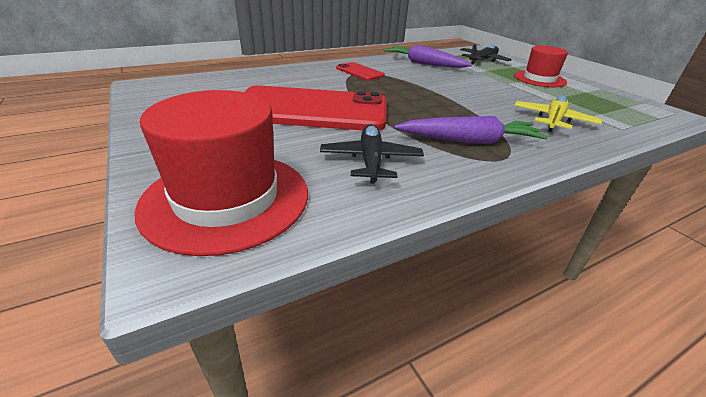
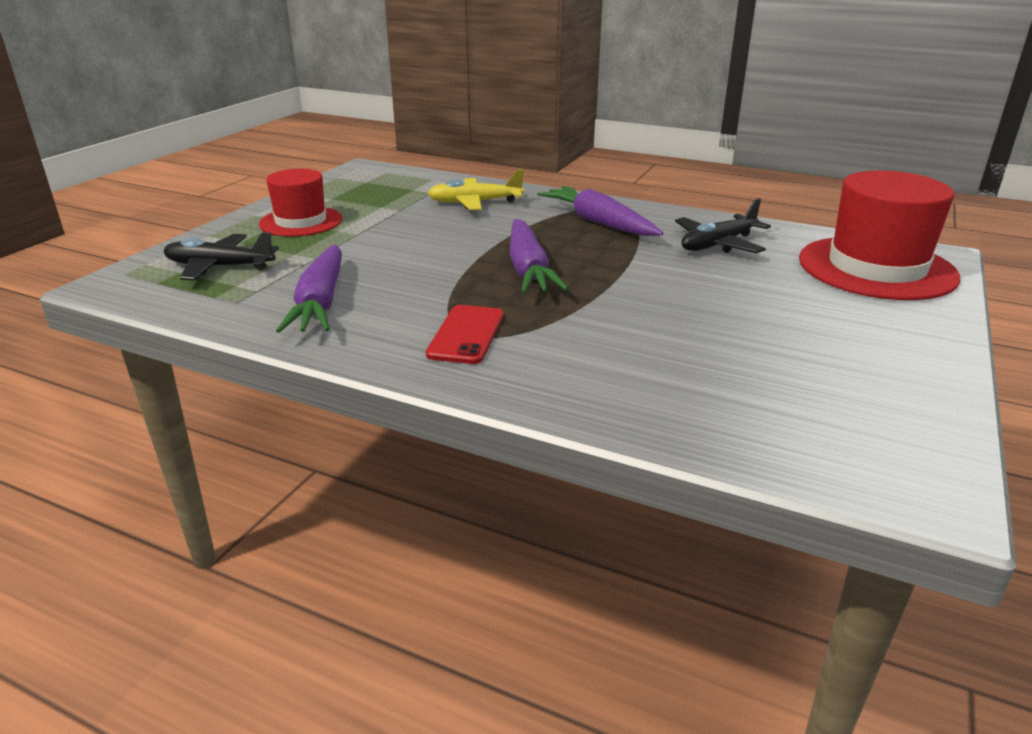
camera: 125 degrees left, 5 degrees down
(311, 110) = (684, 305): red phone -> none
(409, 98) = (528, 269): none -> purple carrot

